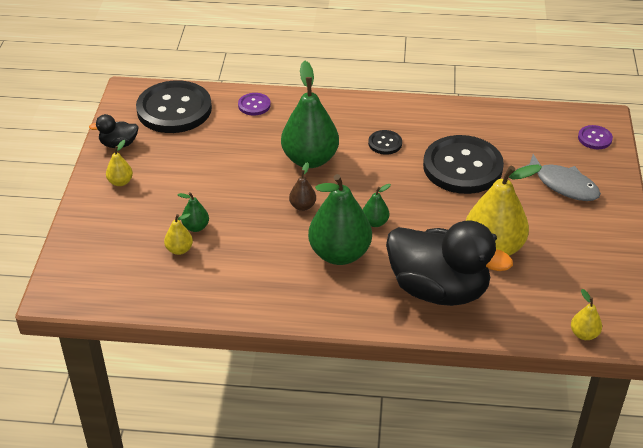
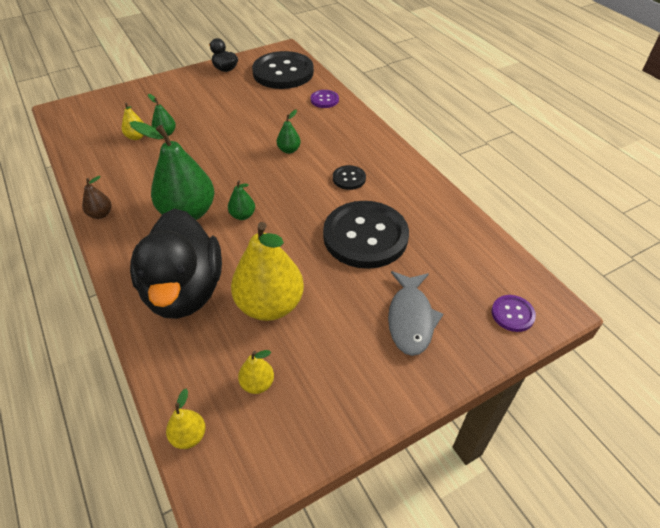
camera: 55 degrees right, 5 degrees up
(120, 182) = (187, 86): yellow pear -> yellow pear (257, 383)
(302, 206) = (230, 170): brown pear -> brown pear (100, 214)
(310, 159) = (289, 150): green pear -> green pear, size x0.45

